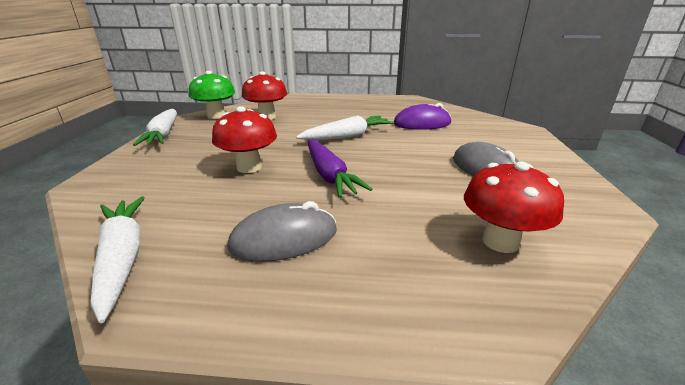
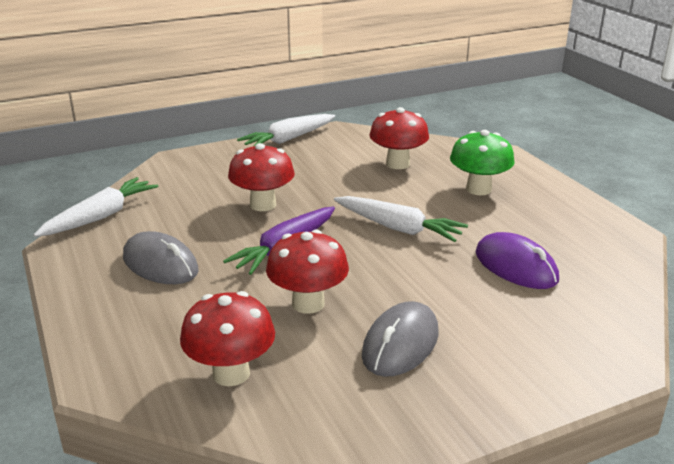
camera: 60 degrees right, 0 degrees up
(216, 116) = (365, 139): green mushroom -> green mushroom (478, 189)
(416, 185) = (308, 303): none -> red mushroom

